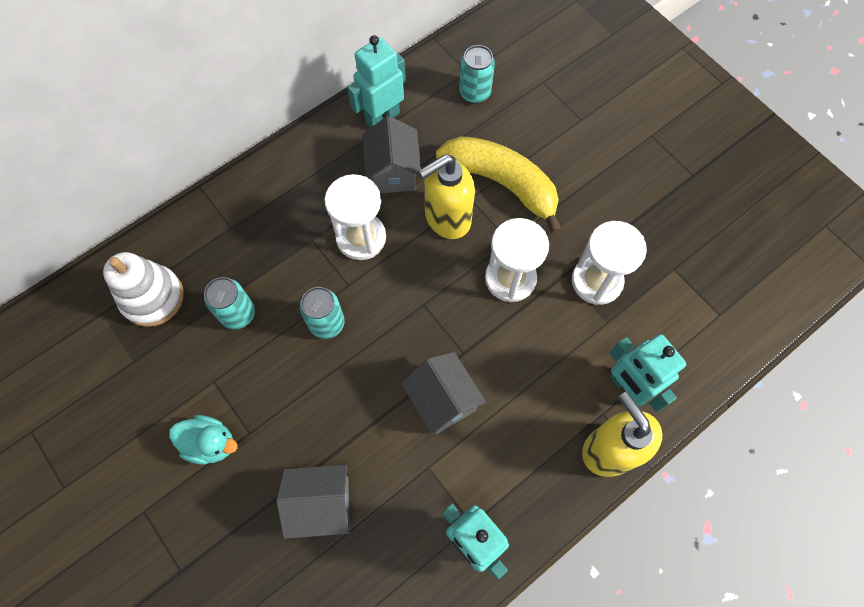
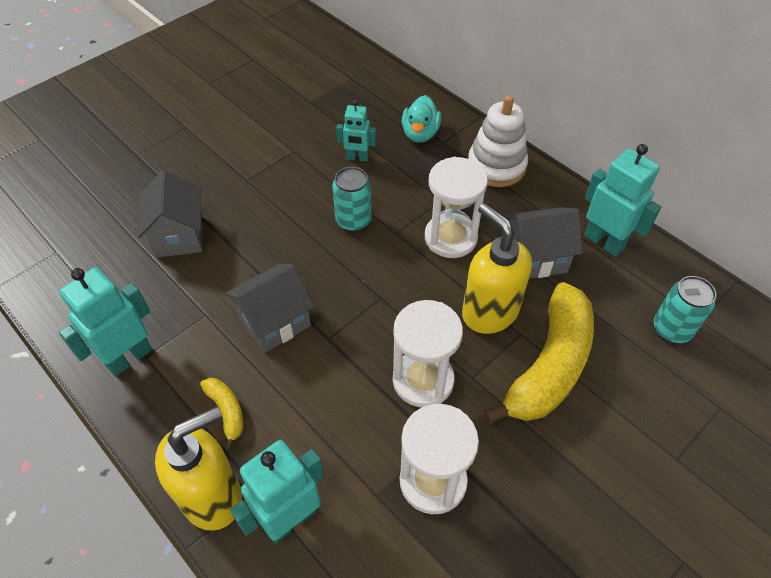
camera: 85 degrees right, 15 degrees down
(152, 297) = (368, 103): white stacking toy -> white stacking toy (496, 166)
(210, 443) = (238, 156): turquoise duck -> turquoise duck (420, 134)
(238, 314) = (357, 158): turquoise can -> turquoise robot
(533, 442) = (227, 411): none -> yellow banana

